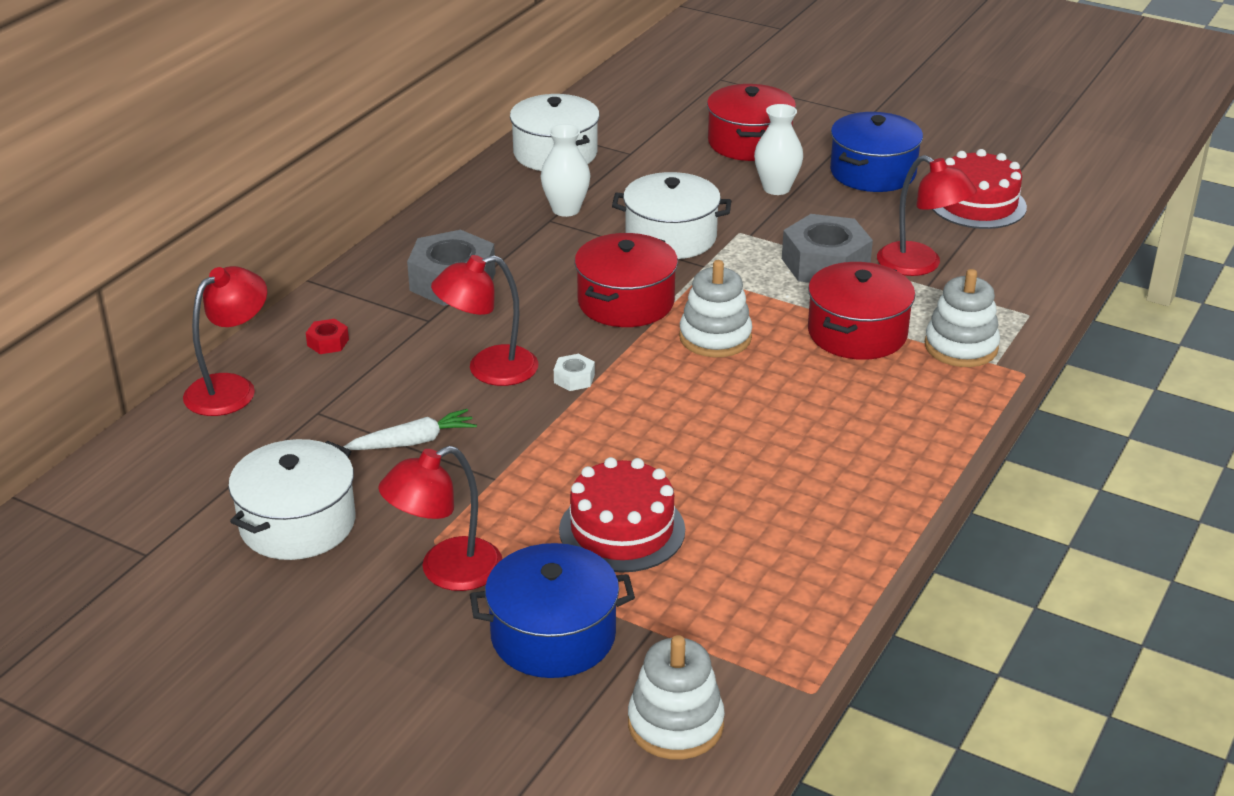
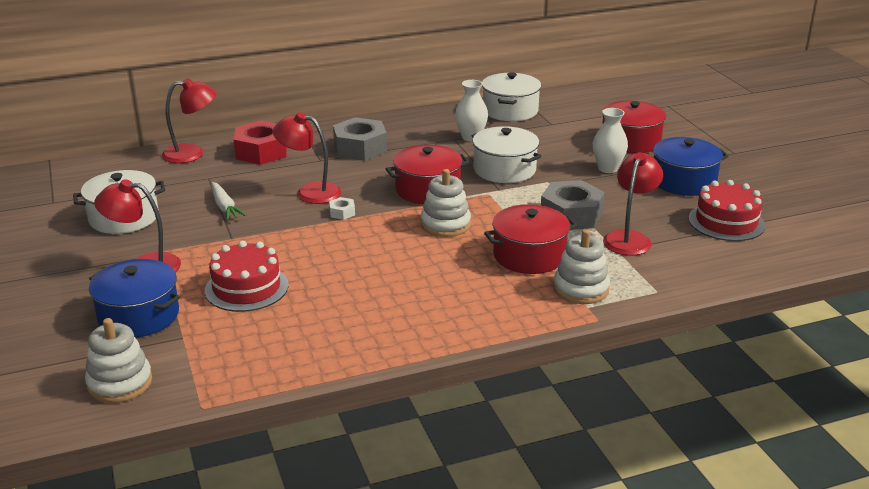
camera: 40 degrees right, 5 degrees down
(328, 342) = (261, 152): red nut -> red nut, size x2.27
(413, 442) = (225, 207): white carrot -> white carrot turned 45 degrees clockwise
(920, 265) = (629, 238): red lamp -> red lamp turned 150 degrees counterclockwise

